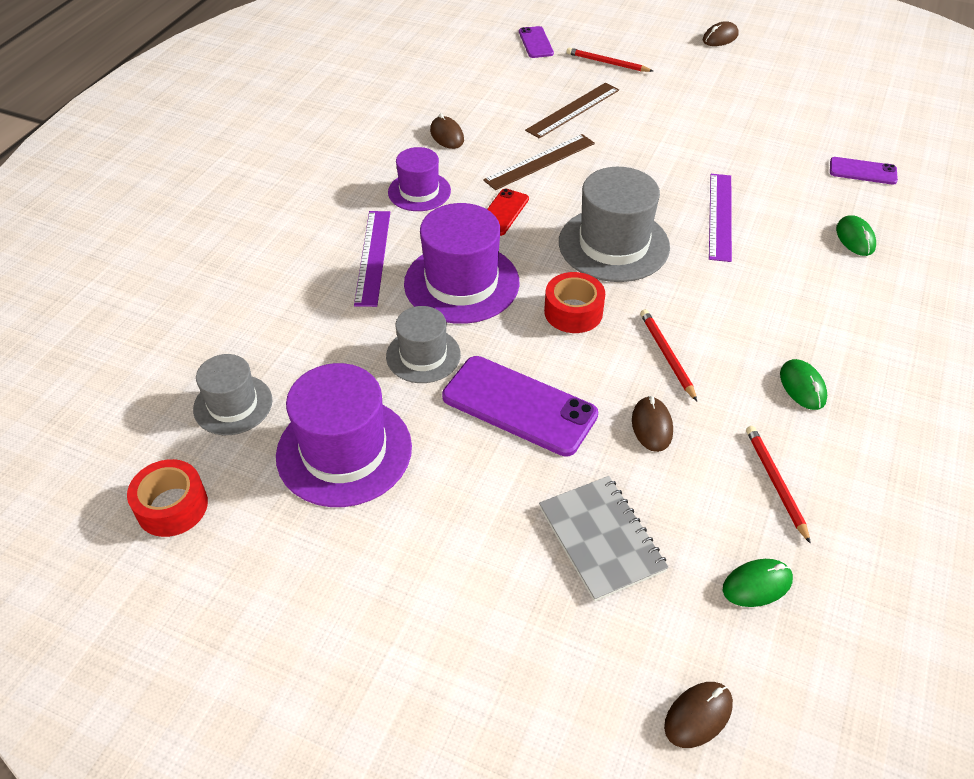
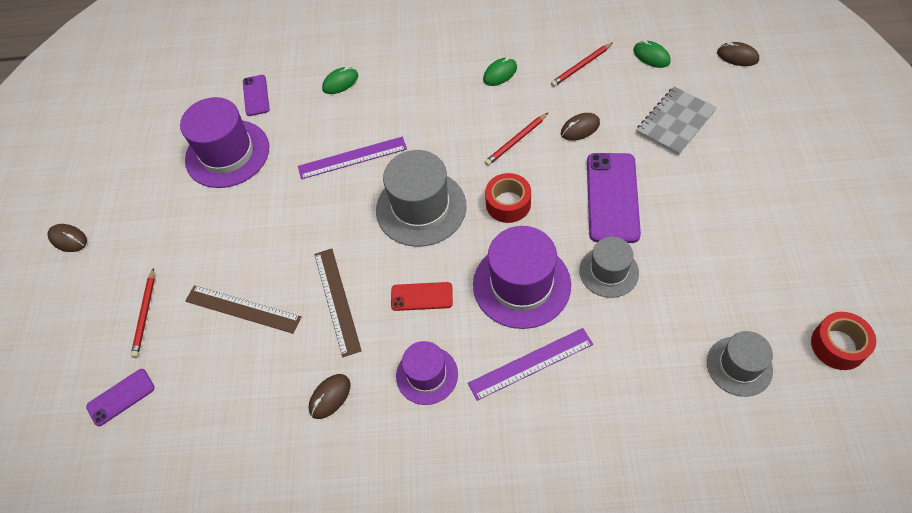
camera: 110 degrees left, 10 degrees up
(344, 451) = (719, 273): purple hat -> purple hat (227, 153)
(540, 161) = (337, 301): brown ruler -> brown ruler turned 45 degrees clockwise

